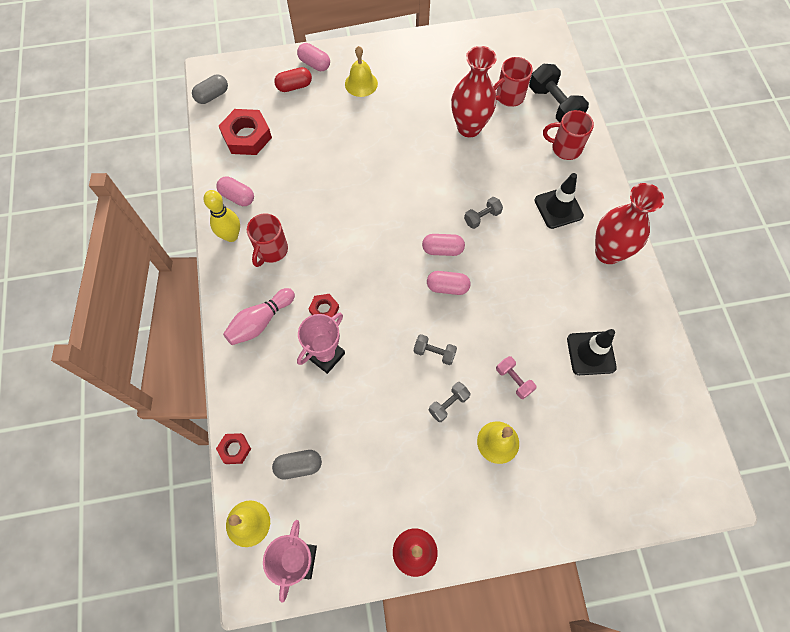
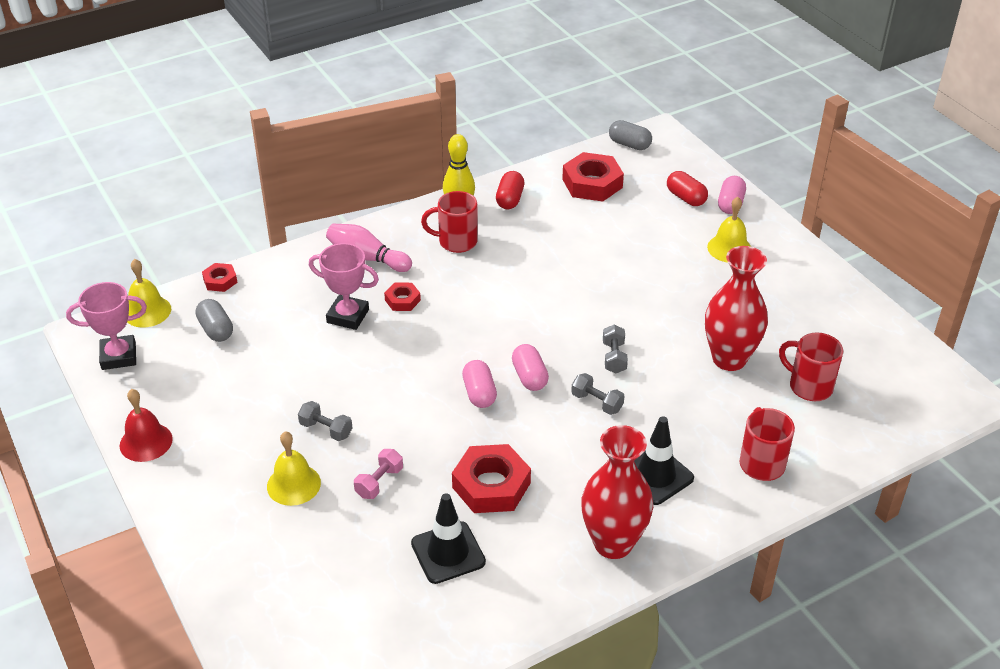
camera: 70 degrees right, 25 degrees down
(237, 197) = (510, 199): pink capsule -> red capsule
(434, 352) = (387, 402): grey dumbbell -> grey dumbbell (614, 357)
(538, 307) = (491, 485): none -> red nut
(554, 105) = (829, 437): black dumbbell -> none

